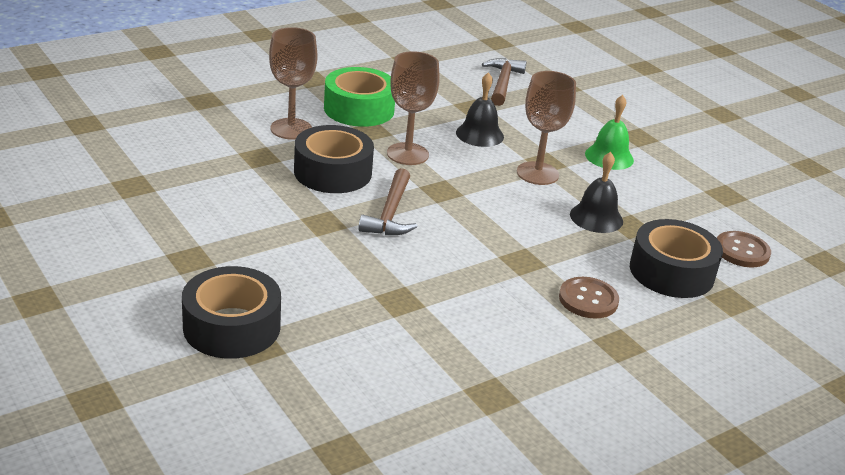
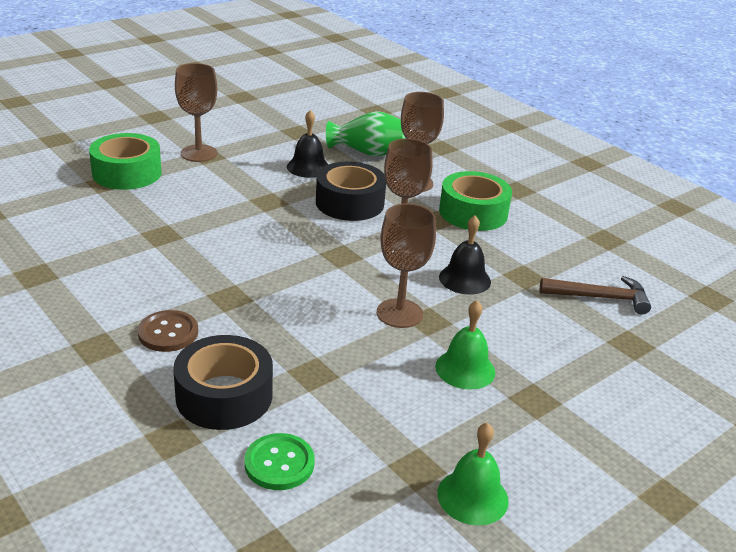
camera: 85 degrees right, 0 degrees up
(182, 265) = (199, 153): none -> brown goblet
(209, 145) = (367, 152): none -> green vase
(232, 327) = (127, 173): black tape -> green tape
(390, 213) = (291, 230): brown hammer -> none
(596, 217) = (322, 349): black bell -> black bell (308, 167)
(741, 251) = (279, 463): brown button -> green button
(745, 178) = (472, 497): none -> green bell

